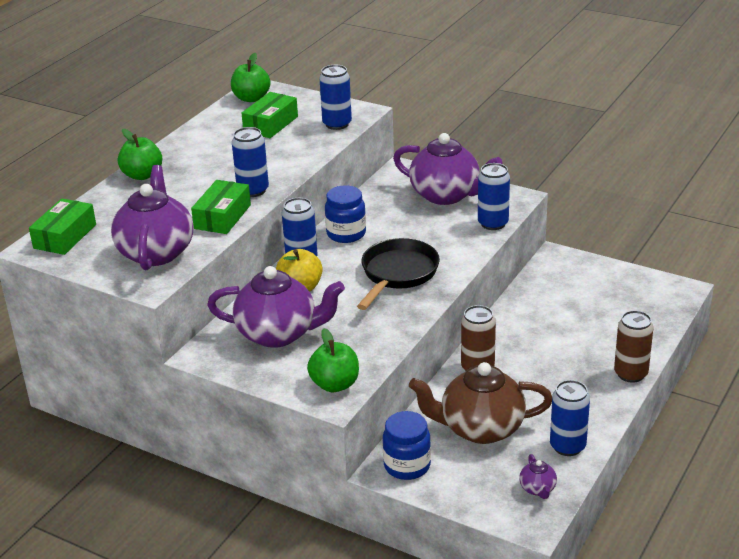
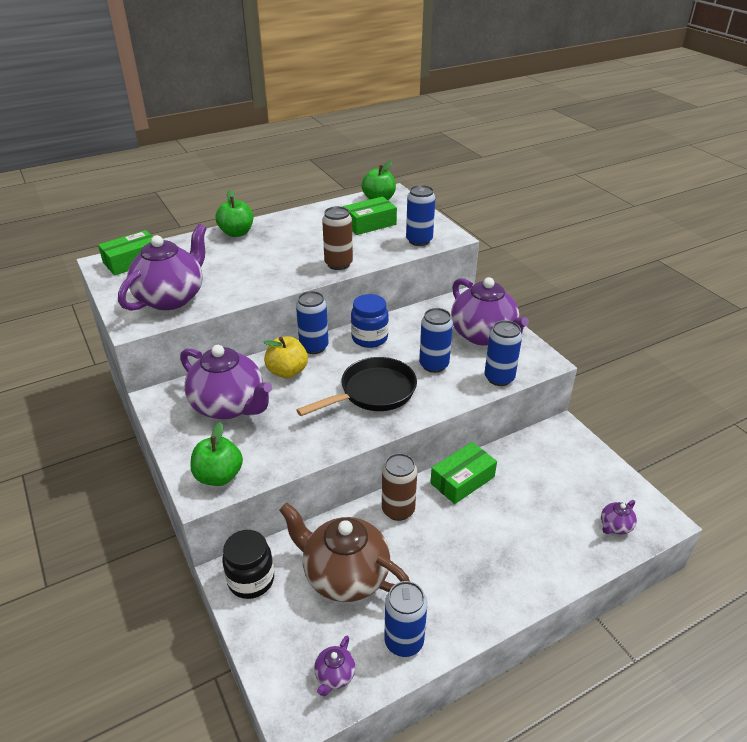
camera: 30 degrees right, 5 degrees up
(222, 217) = (249, 287): green box -> green box (462, 480)
(253, 190) = (295, 273): blue can -> blue can (434, 365)
(407, 466) = (251, 580): blue jar -> black jar
(630, 374) = (533, 591): brown can -> brown can (338, 264)
(653, 308) = (615, 526): none -> purple teapot

